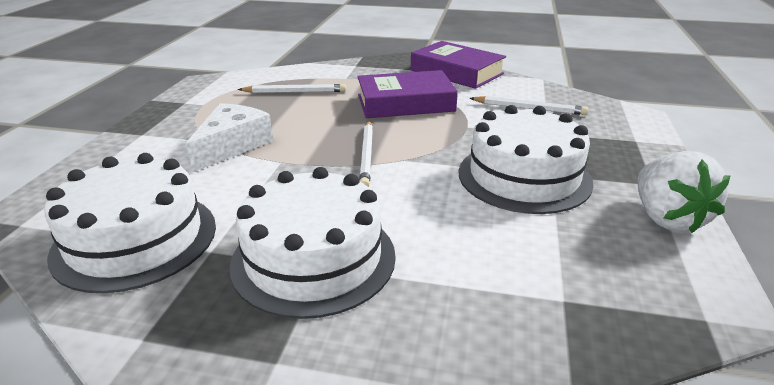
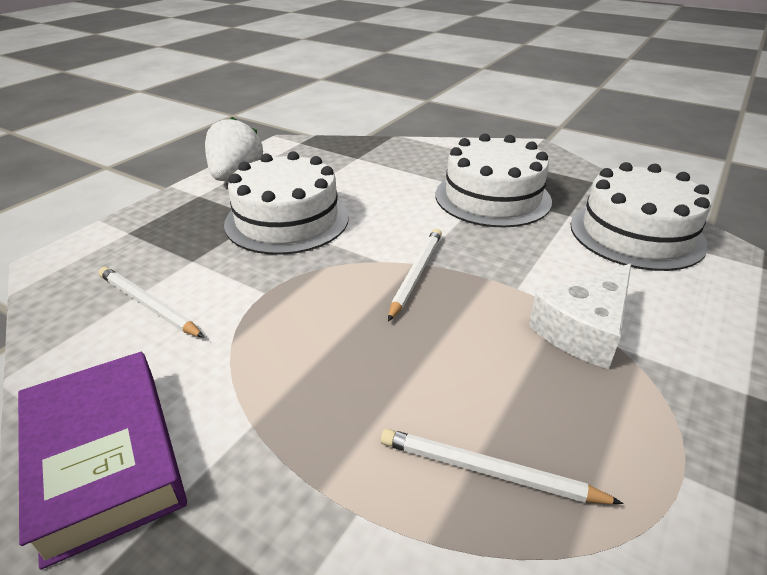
camera: 160 degrees left, 5 degrees up
(405, 103) = (301, 366): purple book -> none

